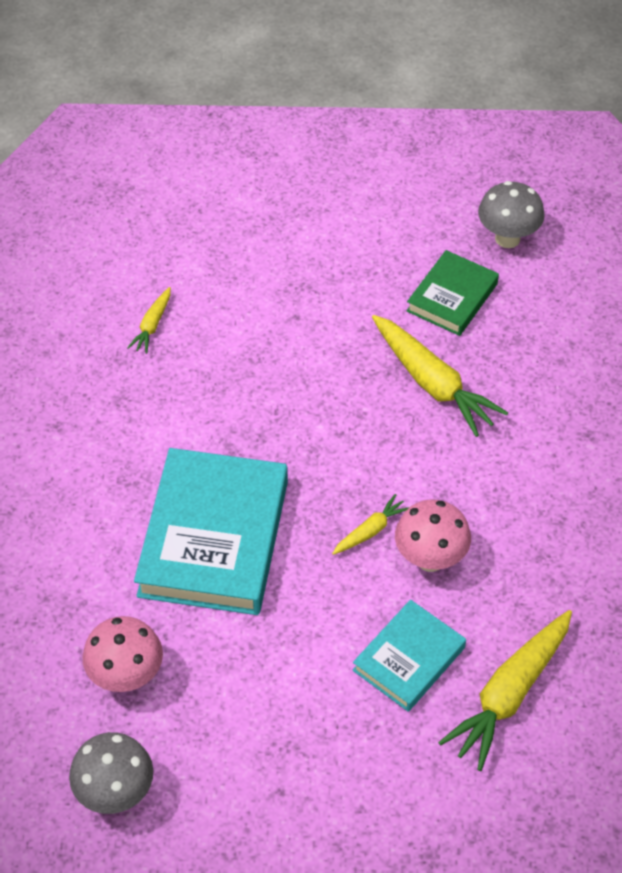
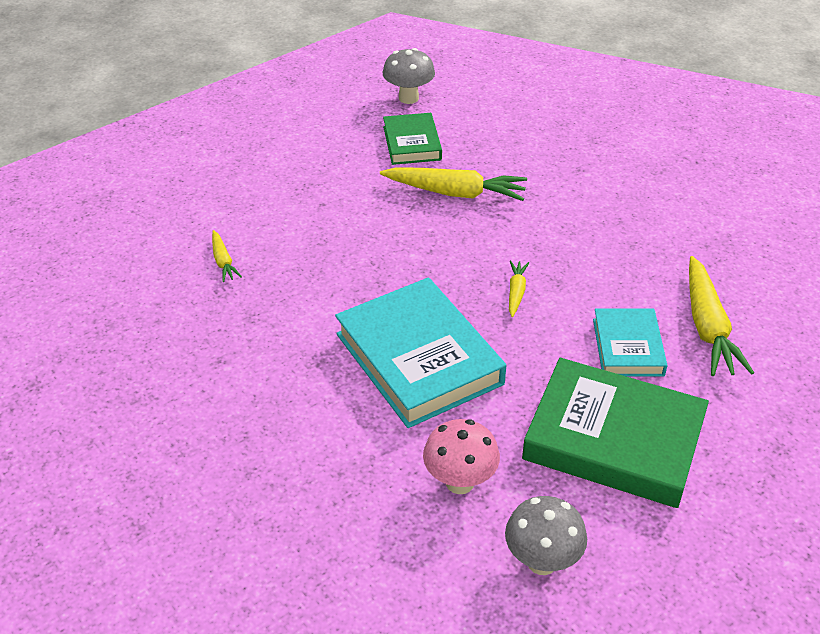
camera: 40 degrees left, 10 degrees down
(292, 736) = (613, 439): none -> green book
(430, 559) = (571, 285): pink mushroom -> none

